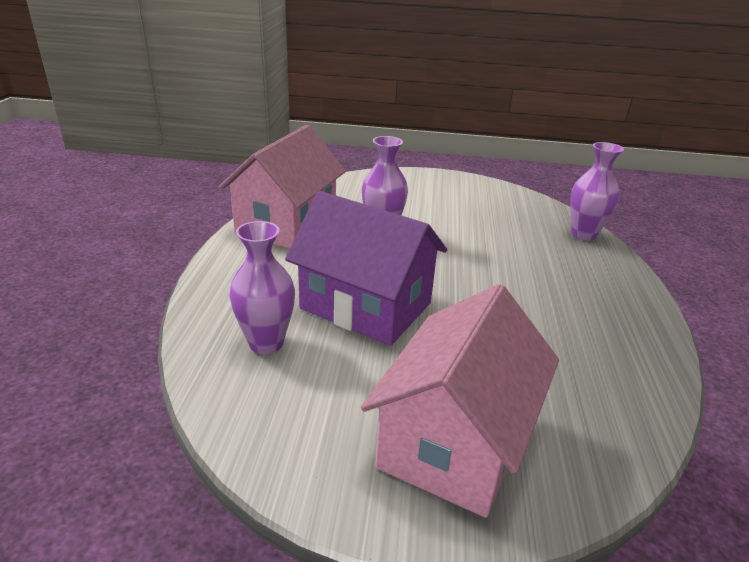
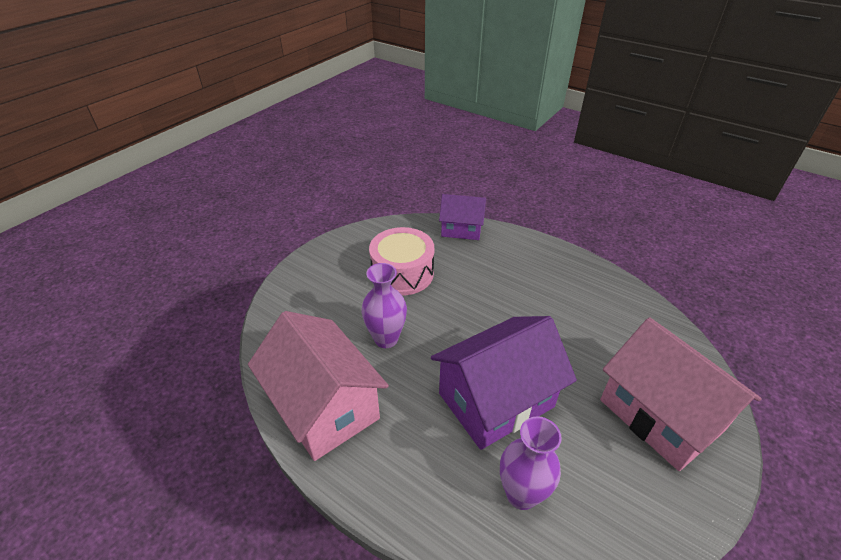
camera: 60 degrees left, 10 degrees up
(472, 219) = (402, 273): none -> pink drum
(583, 234) = (461, 229): purple vase -> purple house

